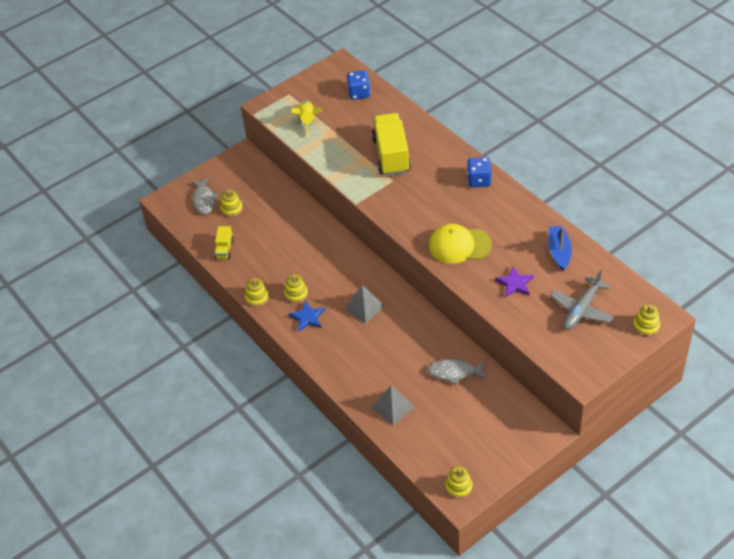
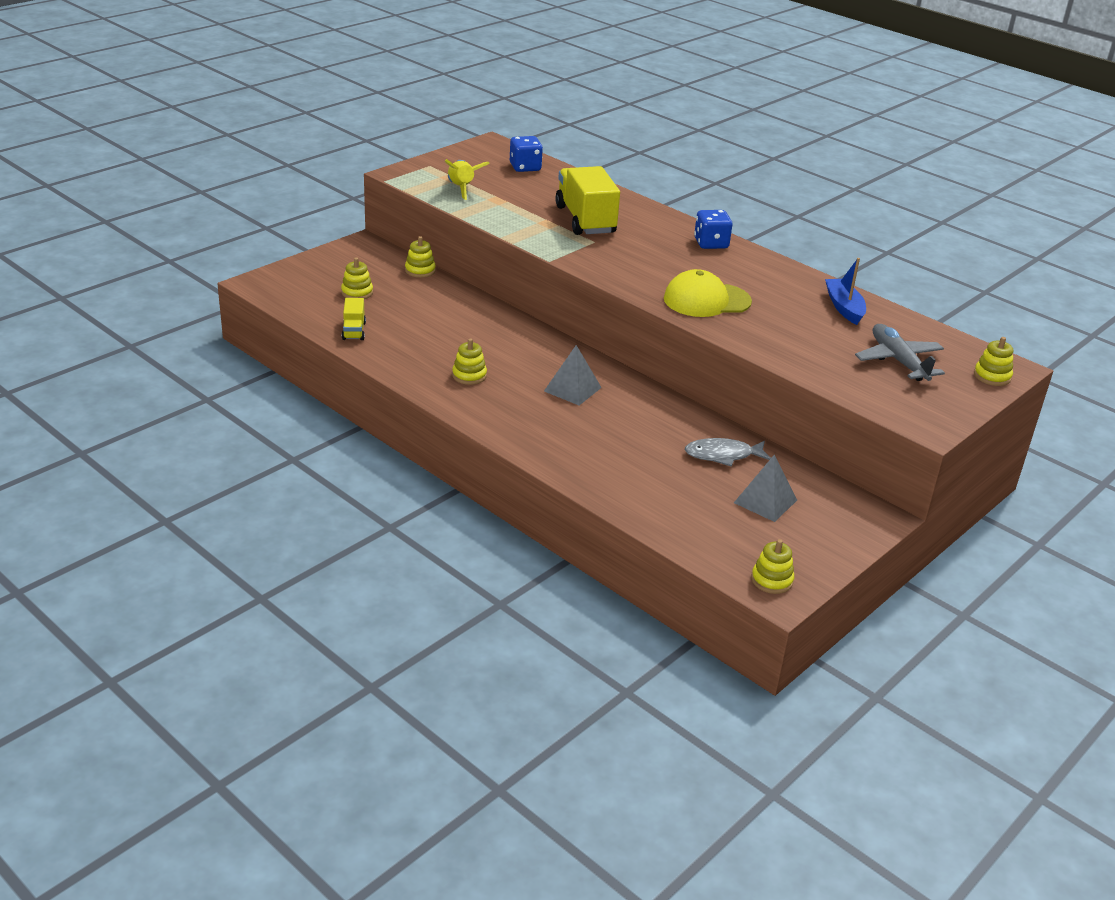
camera: 15 degrees left, 15 degrees down
(204, 200) = (315, 284): grey fish -> none
(257, 297) = (412, 379): yellow stacking toy -> yellow stacking toy (420, 270)
(307, 317) = (492, 399): blue star -> none
(392, 407) = (644, 493): grey pyramid -> grey pyramid (765, 501)
(515, 283) = (797, 336): purple star -> none
(581, 309) = (898, 361): grey plane -> grey plane turned 135 degrees clockwise

